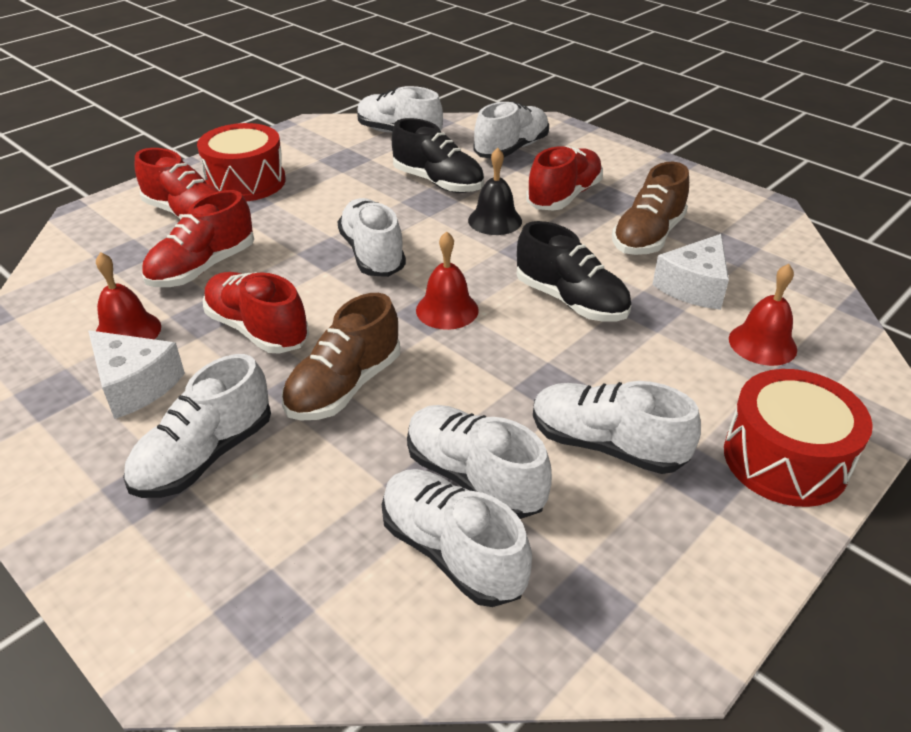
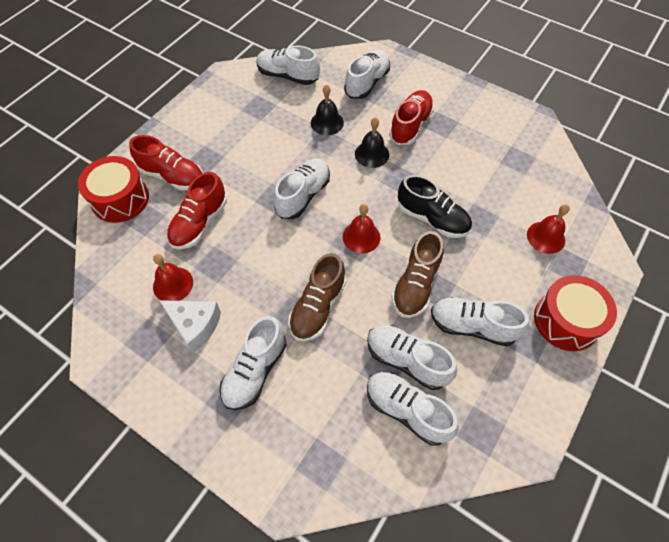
camera: 10 degrees left, 20 degrees up
(246, 182) = (199, 138): red drum -> red drum (120, 199)
(257, 330) = (252, 270): red shoe -> none
(372, 254) = (303, 195): white shoe -> white shoe turned 60 degrees clockwise
(438, 182) = (327, 122): black shoe -> black bell
(647, 237) = (468, 156): brown shoe -> brown shoe (415, 285)
(694, 287) = (502, 196): white cheese -> none

